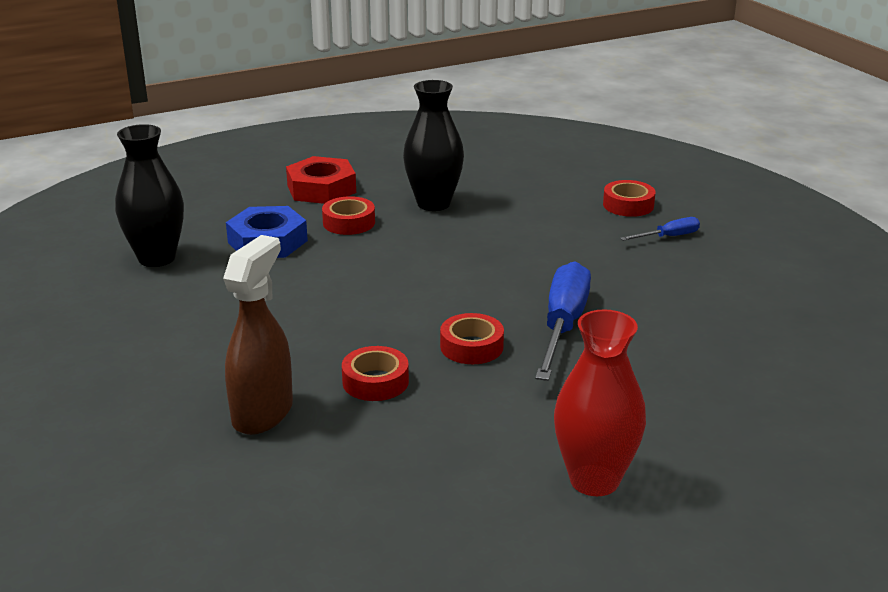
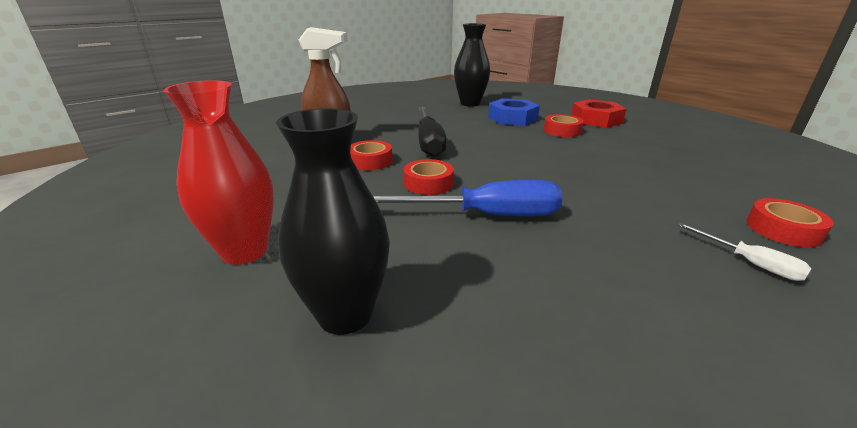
camera: 75 degrees right, 0 degrees up
(328, 326) = (429, 142): none -> black screwdriver
(433, 204) = (628, 148): black vase -> black vase (345, 314)
(668, 237) = (749, 263): blue screwdriver -> white screwdriver

